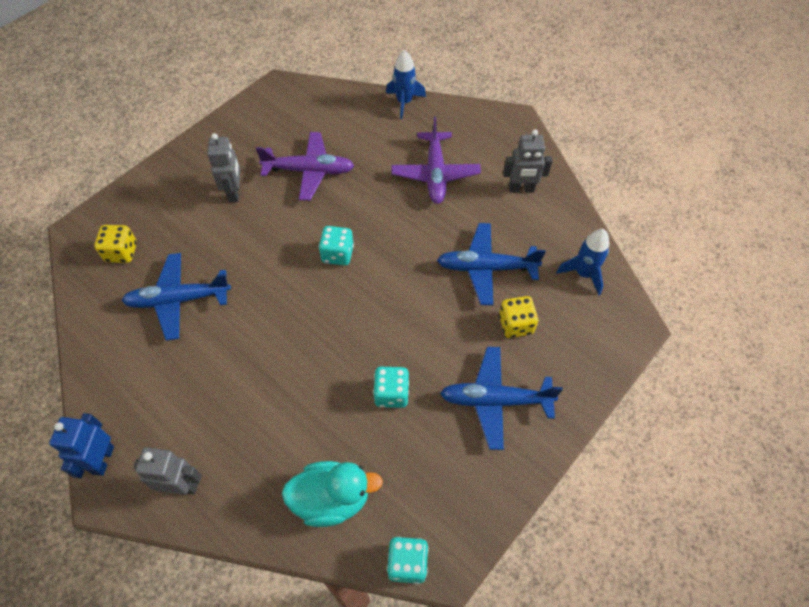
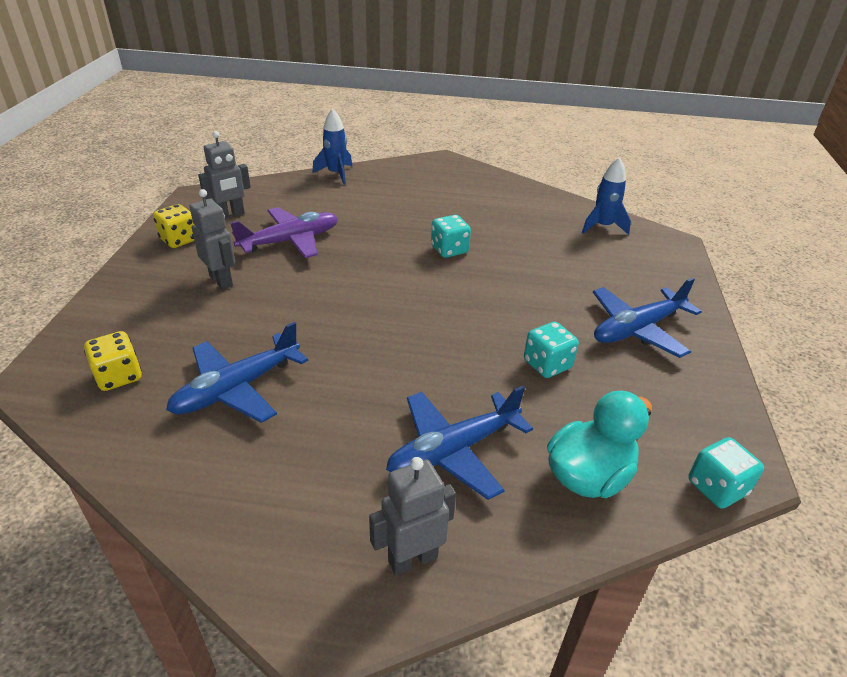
camera: 35 degrees left, 20 degrees down
(102, 460) = (278, 591): blue robot -> none
(337, 254) = (382, 287): turquoise dice -> turquoise dice (449, 250)
(435, 174) = (414, 208): purple plane -> none
(486, 268) = (525, 249): blue plane -> blue plane (453, 451)
(515, 325) = (592, 275): yellow dice -> yellow dice (179, 240)
(521, 189) = (496, 195): grey robot -> grey robot (230, 215)

